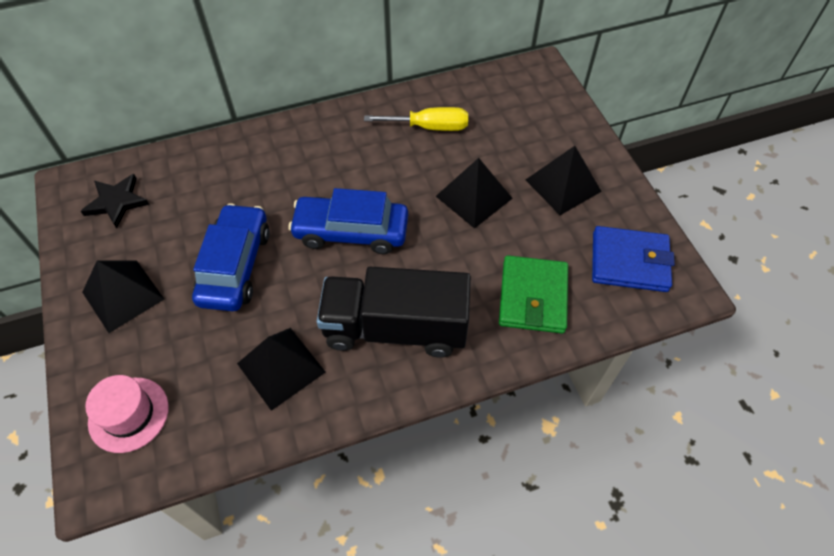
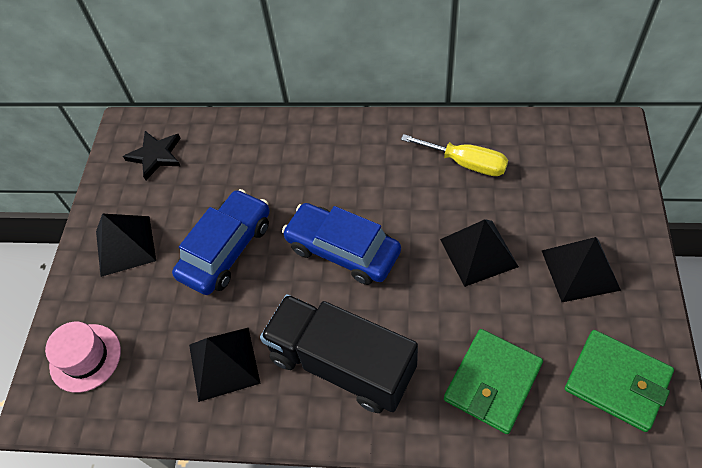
camera: 30 degrees right, 0 degrees up
(629, 262) = (617, 381): blue wallet -> green wallet

